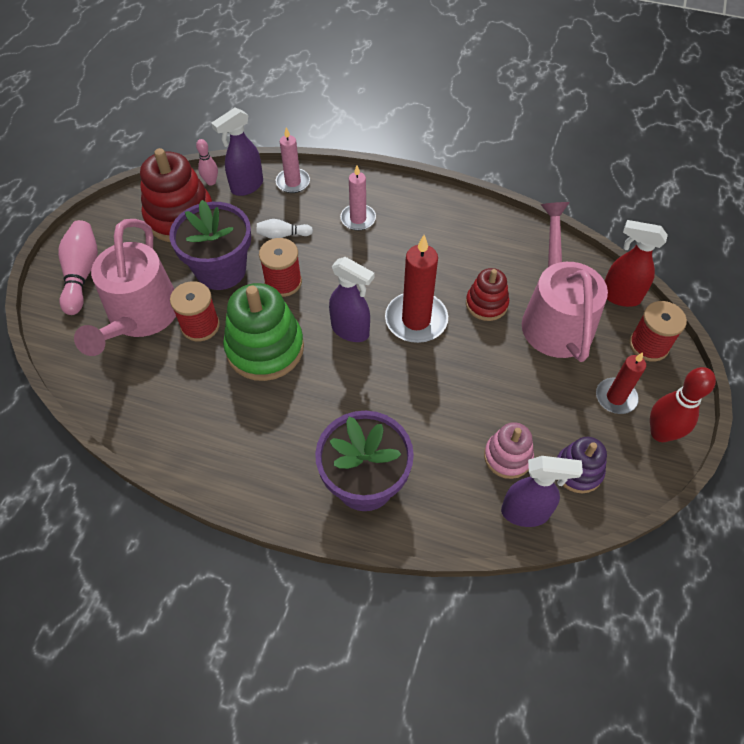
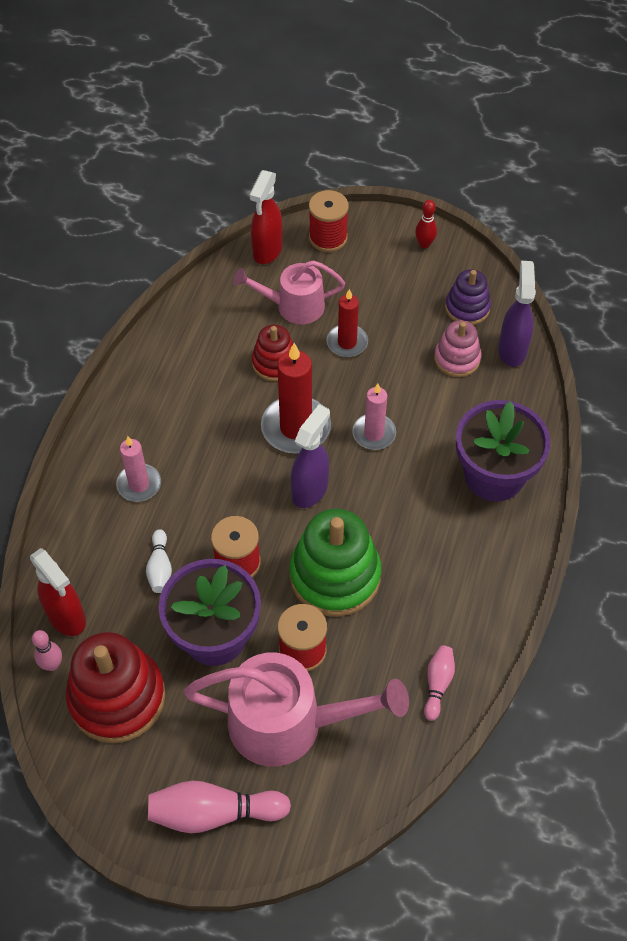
camera: 90 degrees left, 0 degrees up
(153, 422) = (437, 684): none -> pink bowling pin
(246, 186) = (67, 617): purple spray bottle -> red spray bottle
(293, 182) = (65, 561): pink candle -> pink candle (374, 433)
(555, 317) = (293, 306): pink watering can -> pink watering can, size x0.62
(615, 397) = (388, 270): red candle -> red candle (347, 342)
(660, 433) = (424, 244): red bowling pin -> red bowling pin, size x0.57

